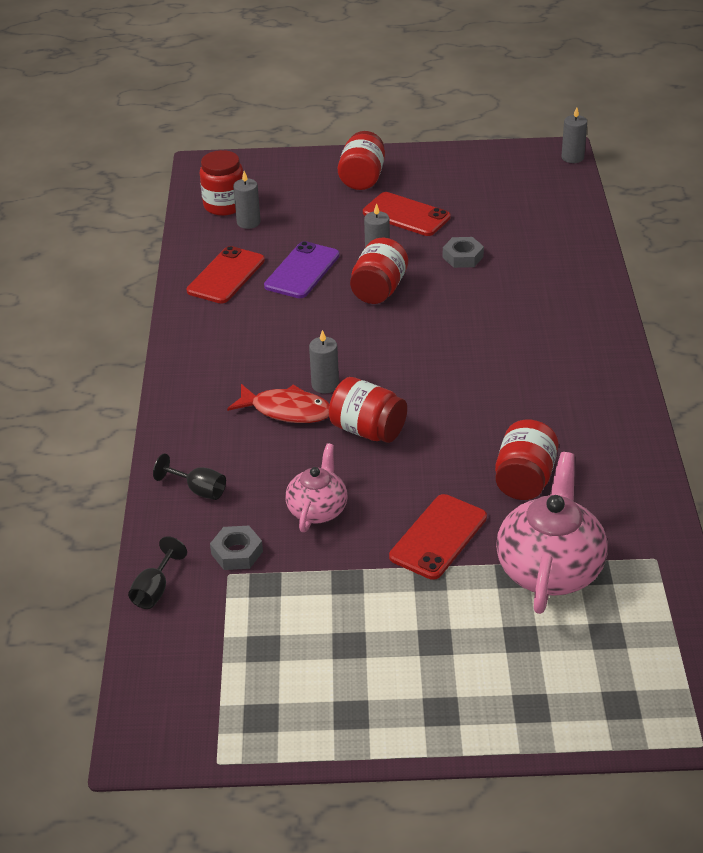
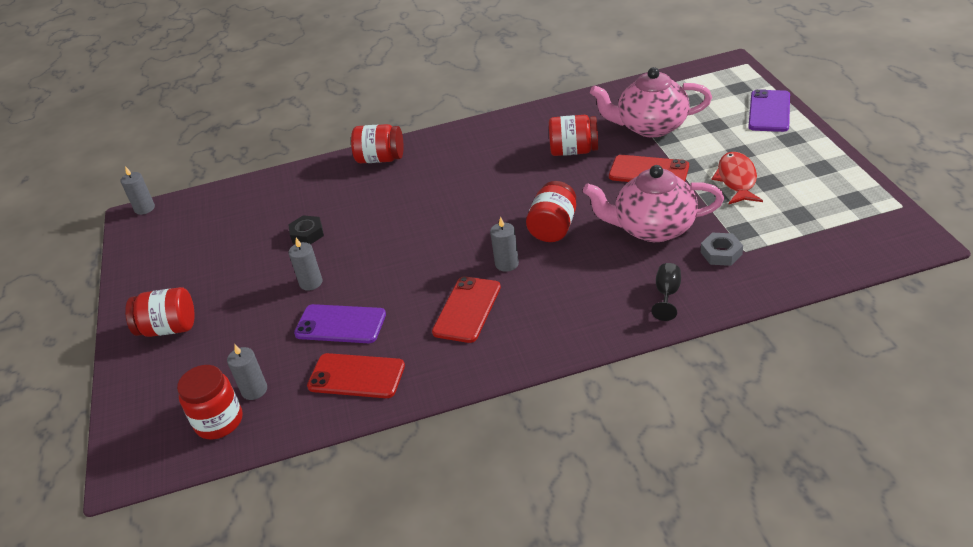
camera: 100 degrees left, 0 degrees up
(155, 590) = (786, 282): black goblet -> none
(287, 410) = (548, 275): red fish -> red fish (737, 180)
(317, 509) = (653, 228): pink teapot -> pink teapot, size x1.68
(379, 290) = (364, 269): red jar -> red jar (380, 159)
(406, 215) = (239, 282): red phone -> red phone (467, 309)
(463, 257) = (307, 234): grey nut -> black nut
(530, 715) = (769, 111): none -> purple phone

